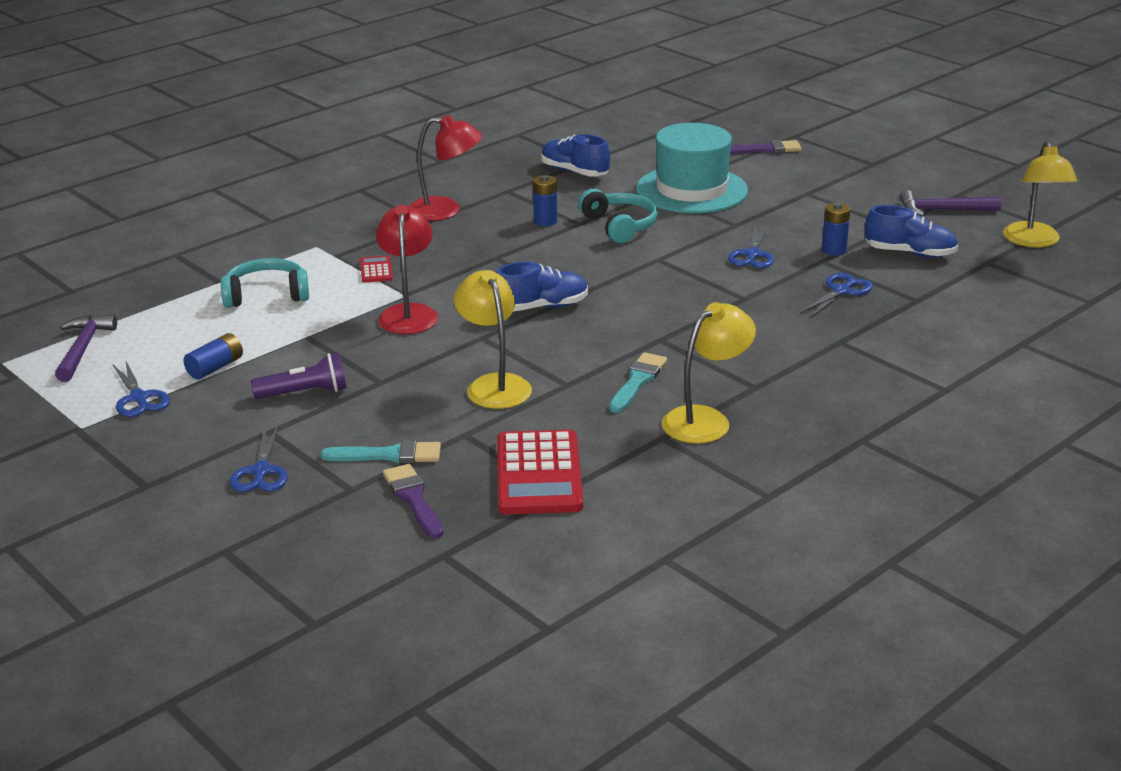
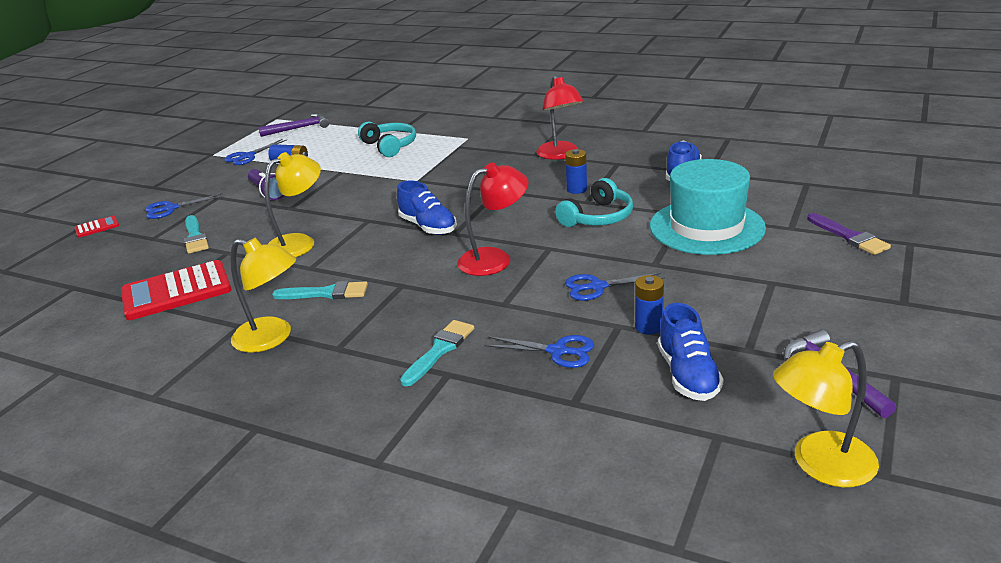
camera: 70 degrees right, 0 degrees up
(376, 270) = (446, 162): red calculator -> red calculator (97, 227)
(408, 313) = (390, 189): red lamp -> red lamp (495, 259)
(413, 498) = (141, 259): purple brush -> none
(799, 339) = (440, 350): none -> turquoise brush

